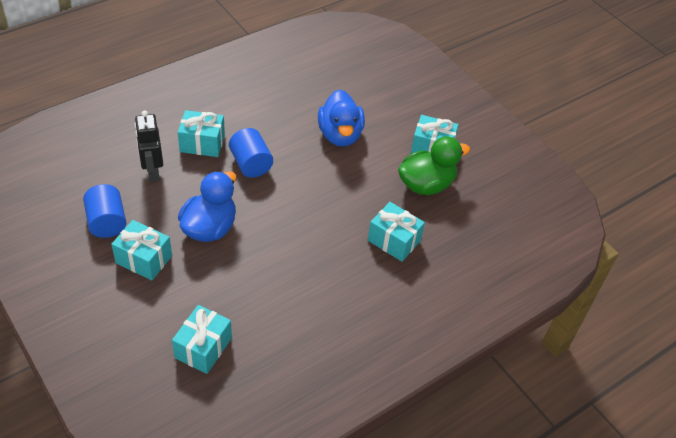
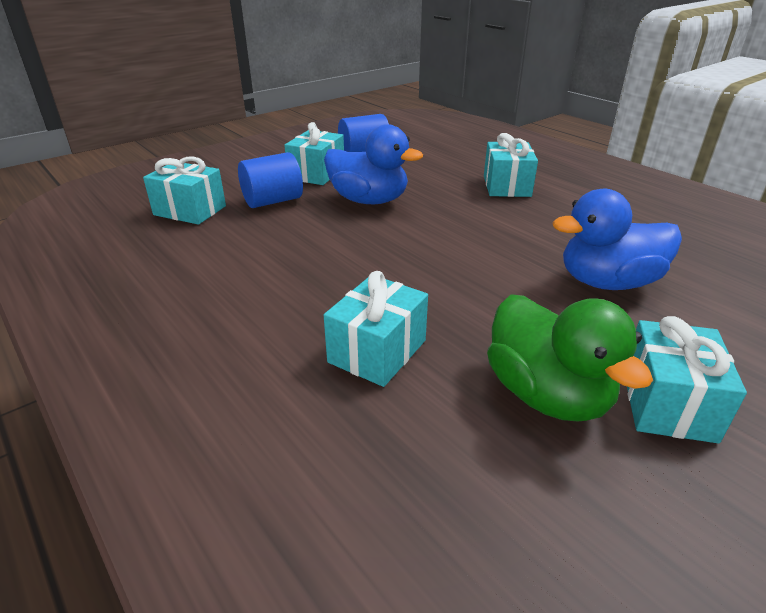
camera: 90 degrees right, 15 degrees down
(153, 172) = (444, 166): black robot -> none
(251, 164) = (490, 216): blue cylinder -> blue cylinder (273, 201)

